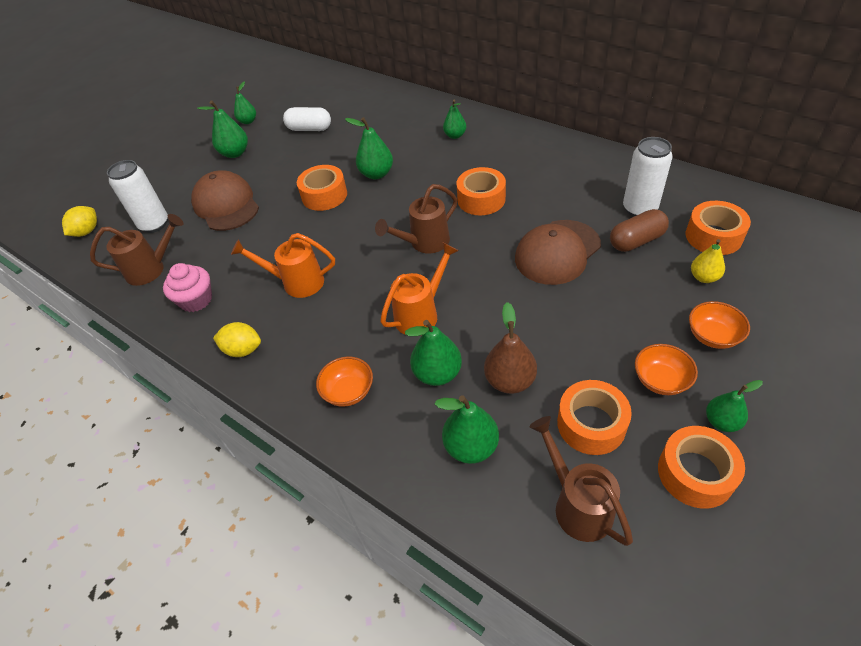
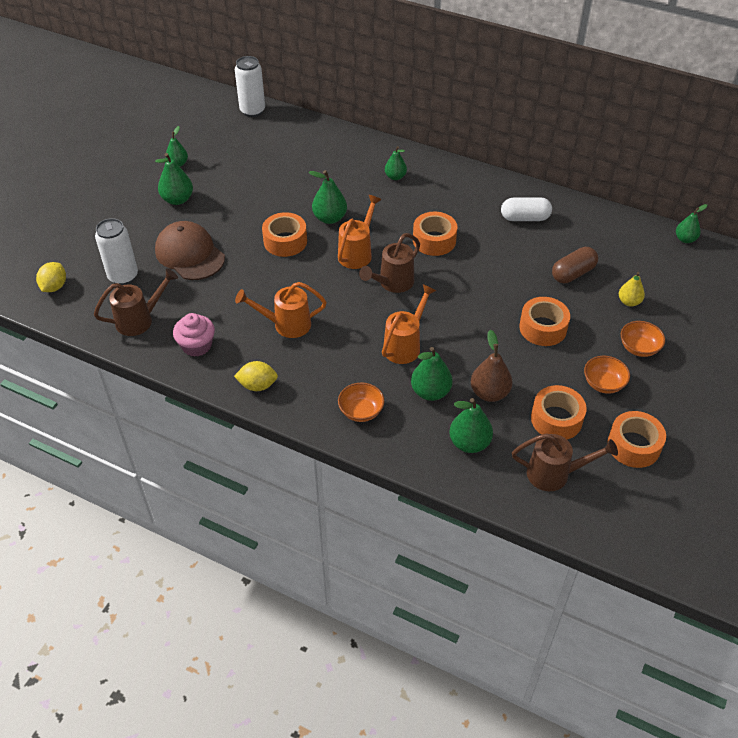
camera: 15 degrees left, 0 degrees up
(309, 129) = (247, 171): white capsule -> white capsule (524, 218)
(395, 209) = (357, 253): none -> orange watering can
(557, 252) = (509, 286): brown cap -> none
(577, 504) = (554, 474): brown watering can -> brown watering can turned 135 degrees clockwise
(639, 209) = (572, 245): white can -> white can (252, 111)
(713, 236) = (634, 267): orange tape -> orange tape (543, 328)
(721, 422) = (649, 409): green pear -> green pear (685, 239)

